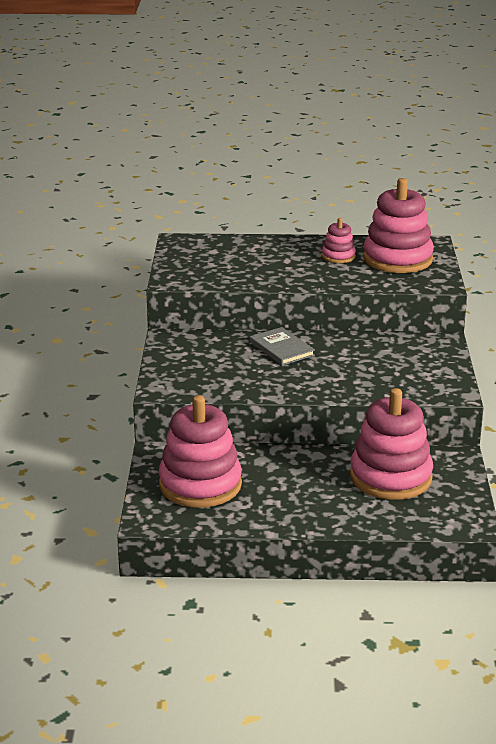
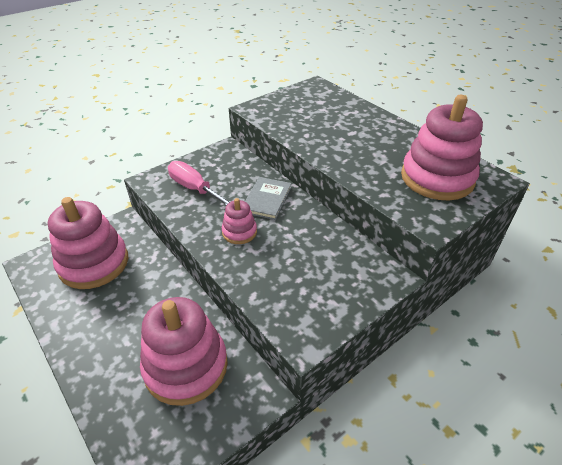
camera: 50 degrees right, 15 degrees up
(210, 373) = (194, 188): none -> pink screwdriver
(338, 256) = (394, 150): pink stacking toy -> pink stacking toy (239, 232)

